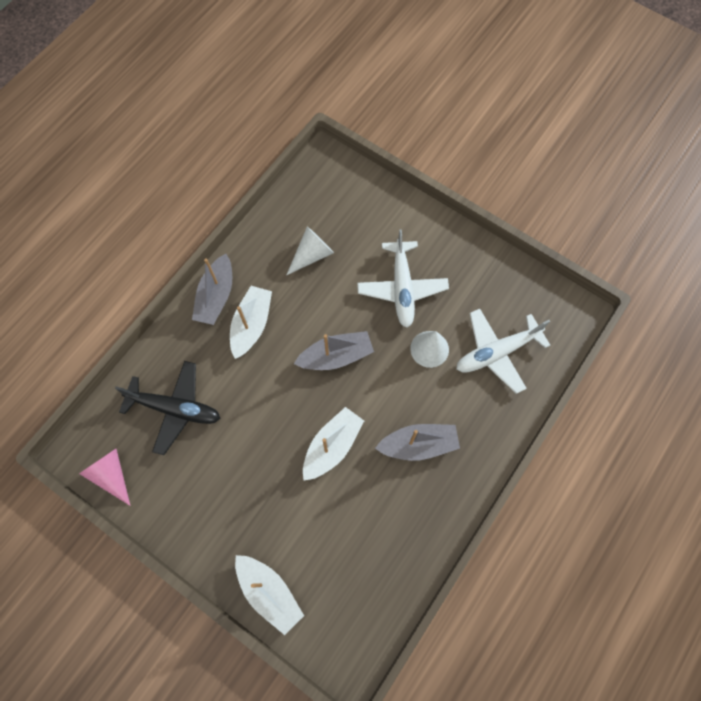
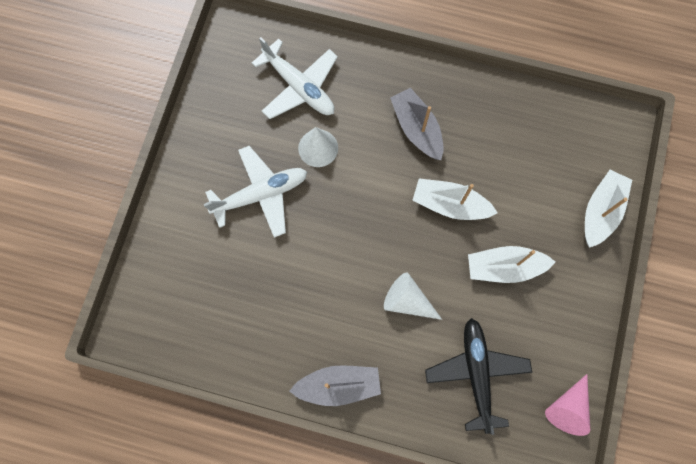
camera: 110 degrees left, 5 degrees up
(251, 325) = (357, 332): white boat -> white boat (504, 267)
(312, 255) = (253, 300): white cone -> white cone (407, 301)
(336, 356) = (359, 233): grey boat -> none

